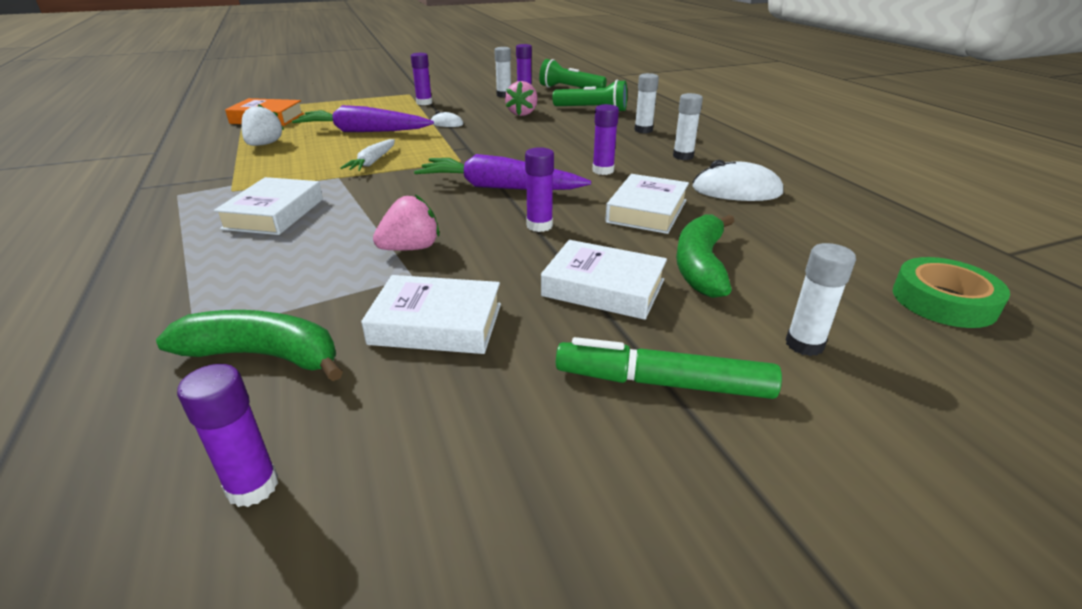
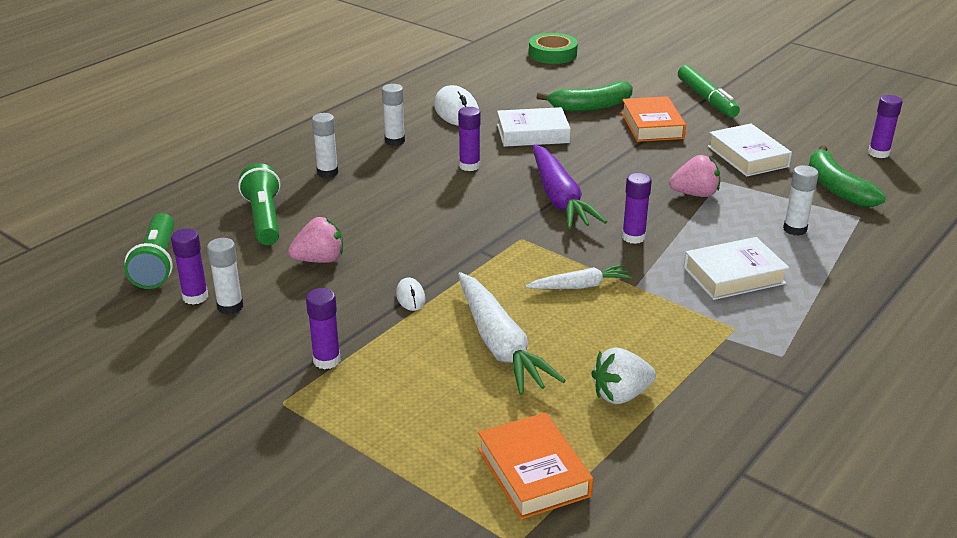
camera: 120 degrees left, 0 degrees up
(363, 131) = (499, 344): purple carrot -> white carrot
(411, 248) = (695, 194): pink strawberry -> pink strawberry turned 150 degrees clockwise
(539, 226) = (604, 162): purple glue stick -> purple glue stick (633, 237)
(603, 288) = (652, 125): white book -> orange book
(804, 344) = (635, 77): white glue stick -> white glue stick (795, 229)

